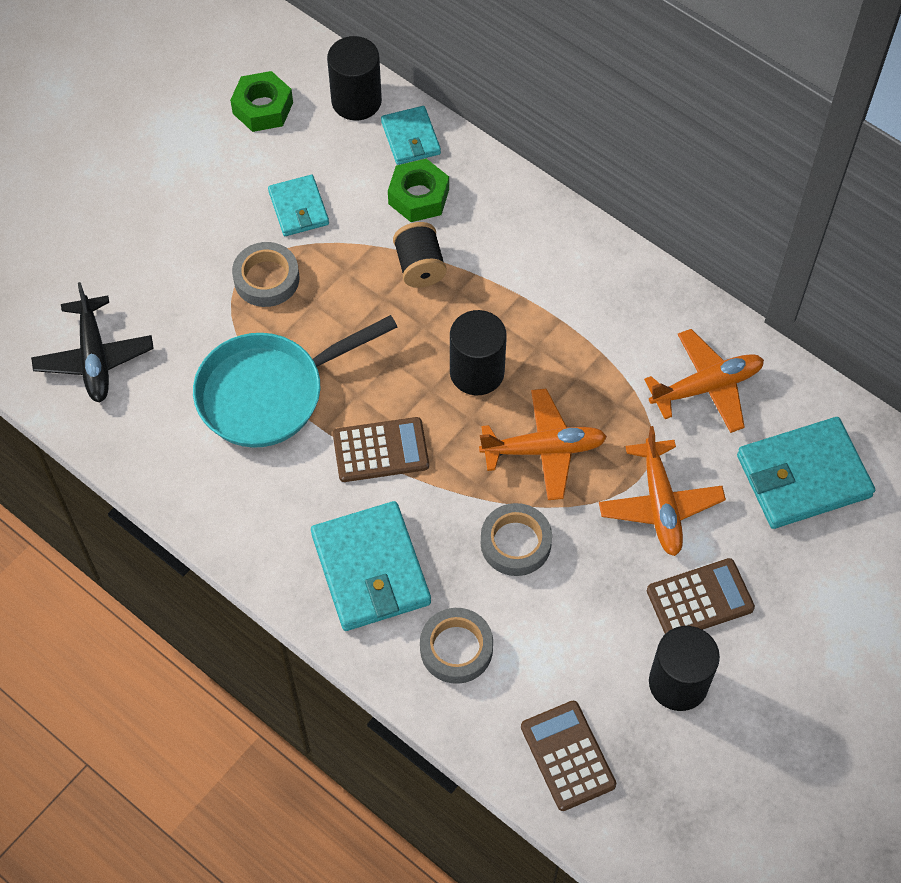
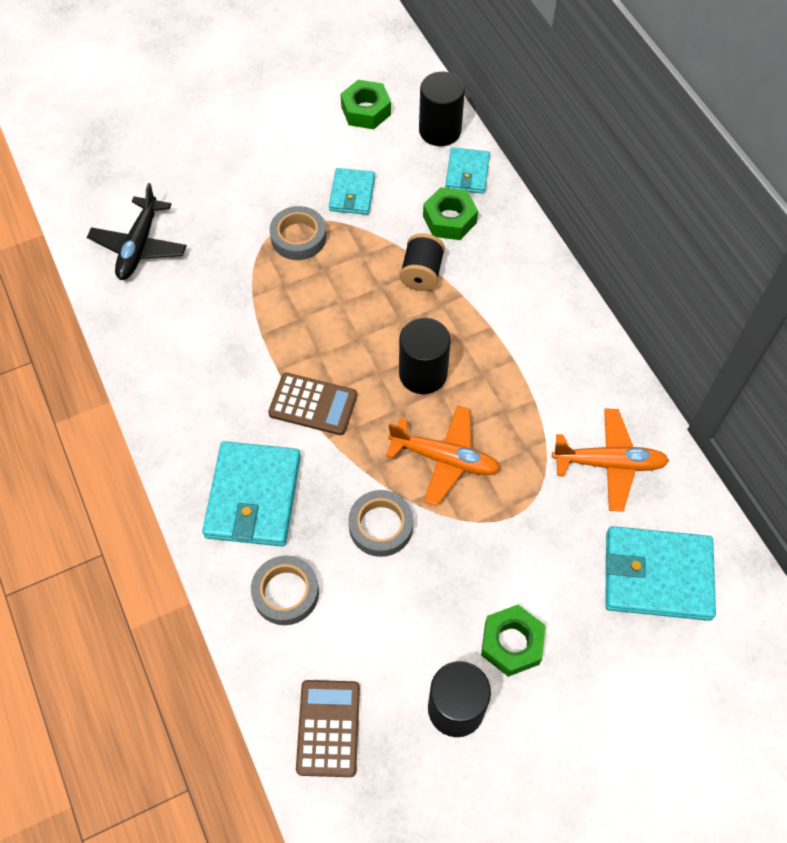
camera: 25 degrees right, 0 degrees up
(269, 393) = (252, 324): turquoise pan -> none
(660, 504) = (518, 546): orange plane -> none
(700, 599) = (512, 643): brown calculator -> green nut

